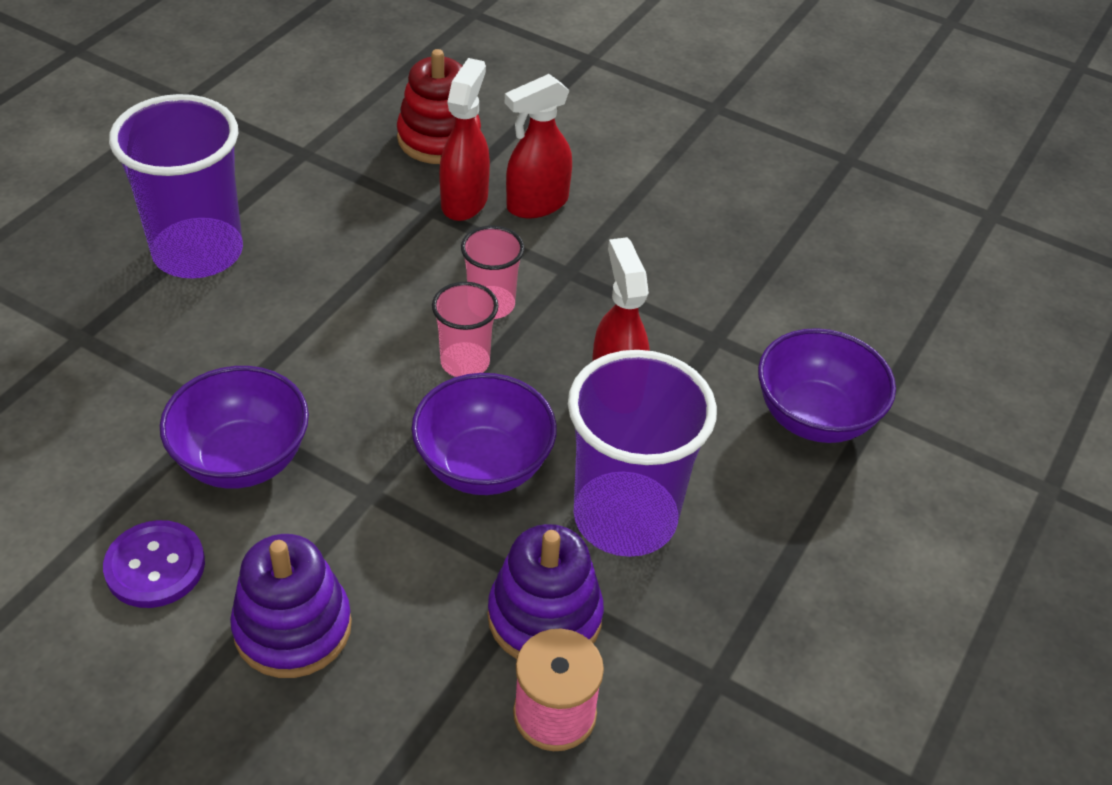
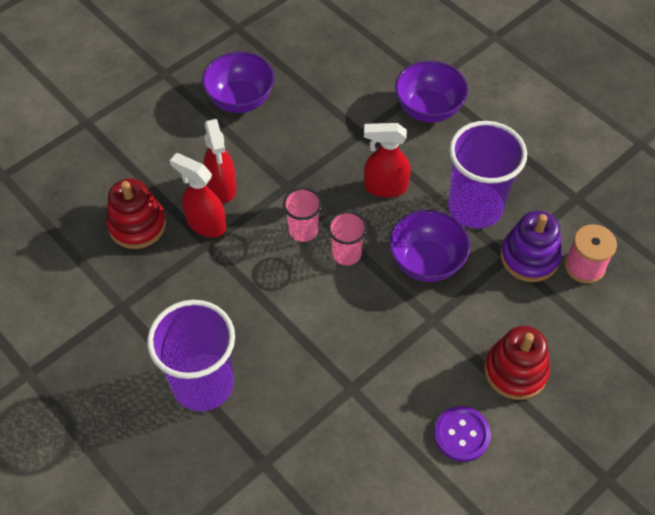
camera: 70 degrees left, 10 degrees up
(242, 459) = (393, 380): purple bowl -> purple bowl (240, 99)
(293, 627) = (515, 371): purple stacking toy -> red stacking toy

